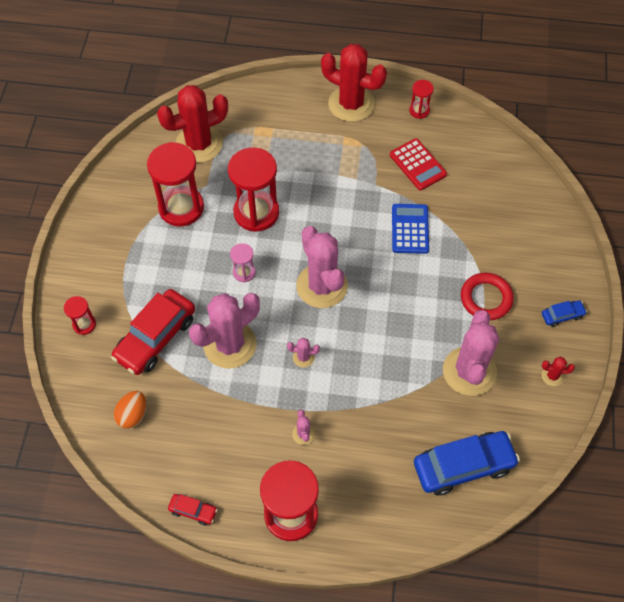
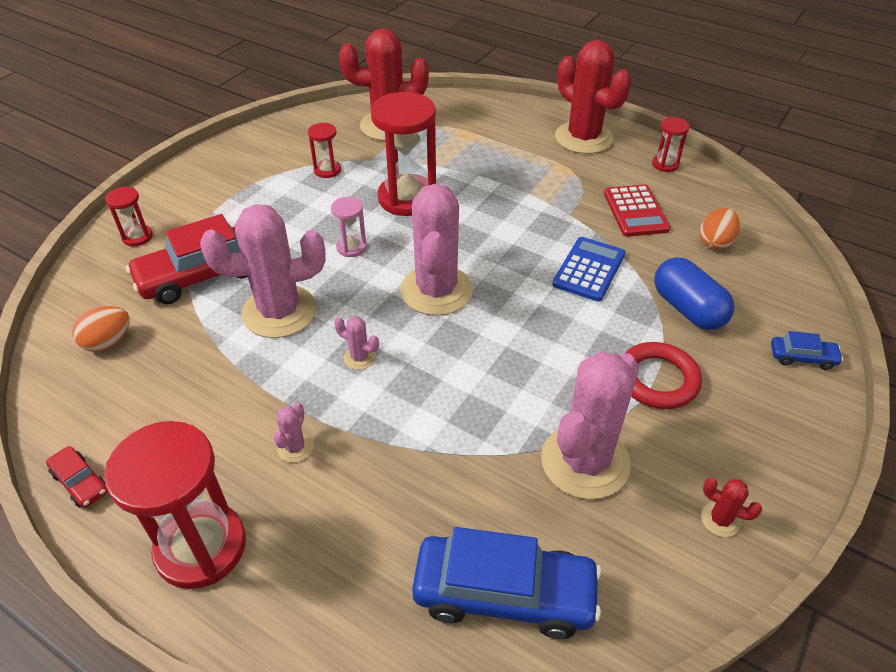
camera: 25 degrees right, 15 degrees down
(181, 207) = (327, 170): red hourglass -> red hourglass, size x0.48
(479, 173) = (715, 242): none -> orange egg
(483, 237) = (687, 309): none -> blue capsule
(562, 315) = (771, 442): blue car -> blue car (802, 357)

